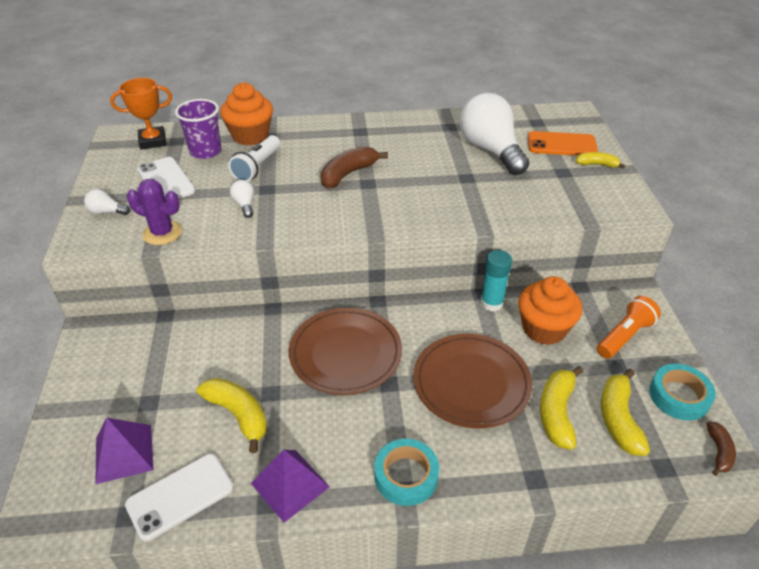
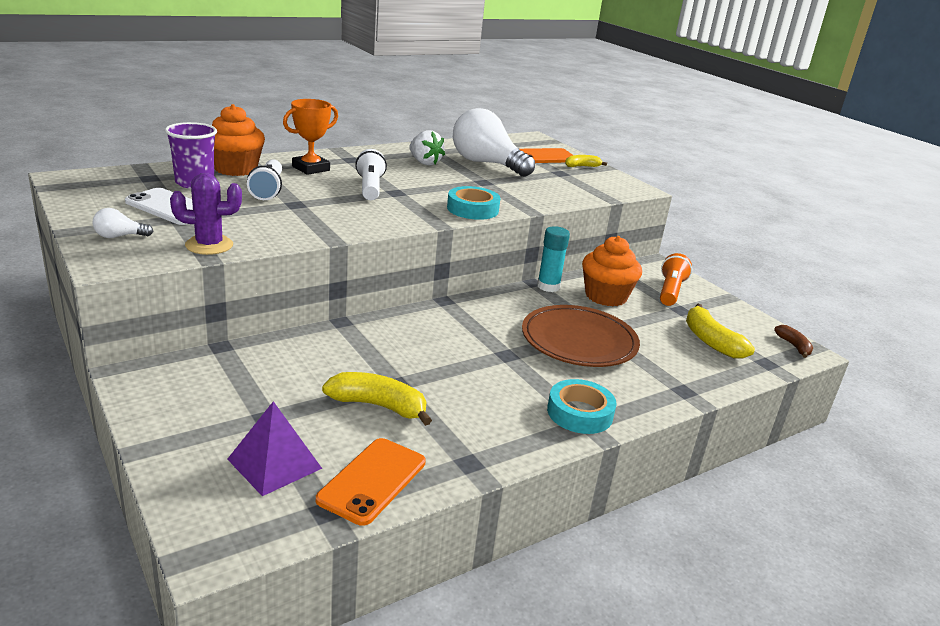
camera: 30 degrees left, 15 degrees down
(152, 141) = (119, 180): orange trophy -> orange trophy (311, 168)
(180, 496) = (372, 481): white phone -> orange phone
(244, 205) = (283, 217): white light bulb -> none
(290, 485) = (479, 444): purple pyramid -> none
(345, 354) = (447, 341): brown plate -> none
(348, 174) = (370, 188): brown banana -> white flashlight
(427, 142) = (424, 163): none -> white strawberry
(557, 412) = (663, 346): yellow banana -> none
(679, 396) = (740, 320): turquoise tape -> turquoise tape (472, 209)

